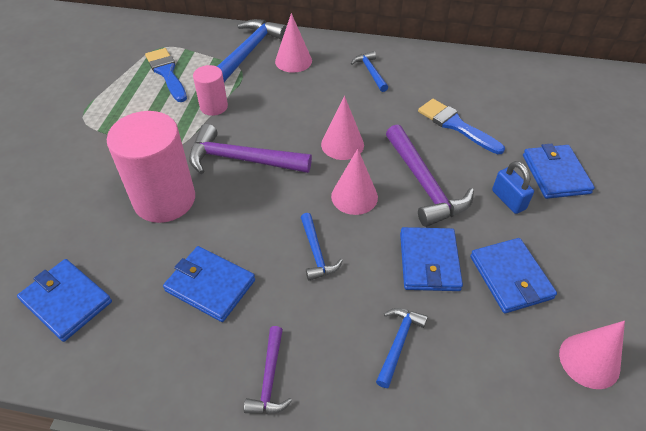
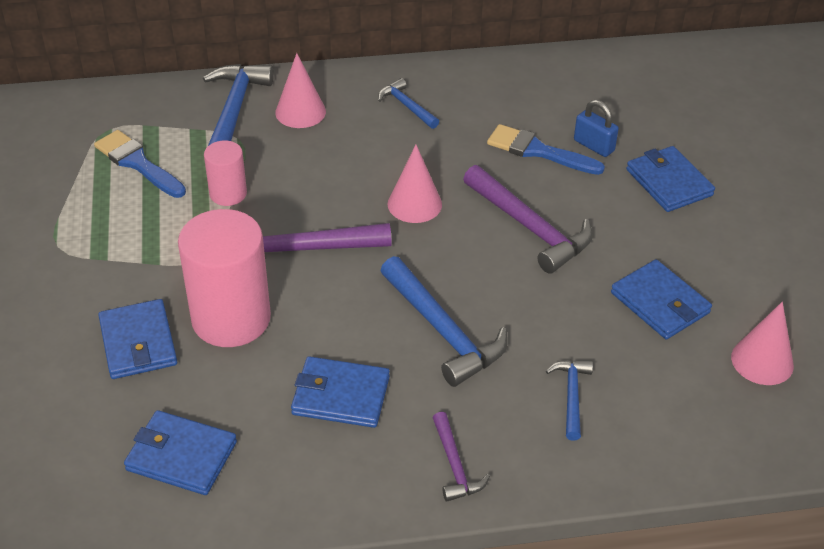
camera: 20 degrees left, 5 degrees down
(316, 252) = (443, 331): blue hammer -> blue hammer, size x1.82
(354, 196) = (457, 260): pink cone -> none
(429, 261) = (570, 309): blue wallet -> blue wallet (138, 343)
(508, 200) = (629, 223): blue padlock -> blue padlock (594, 145)

